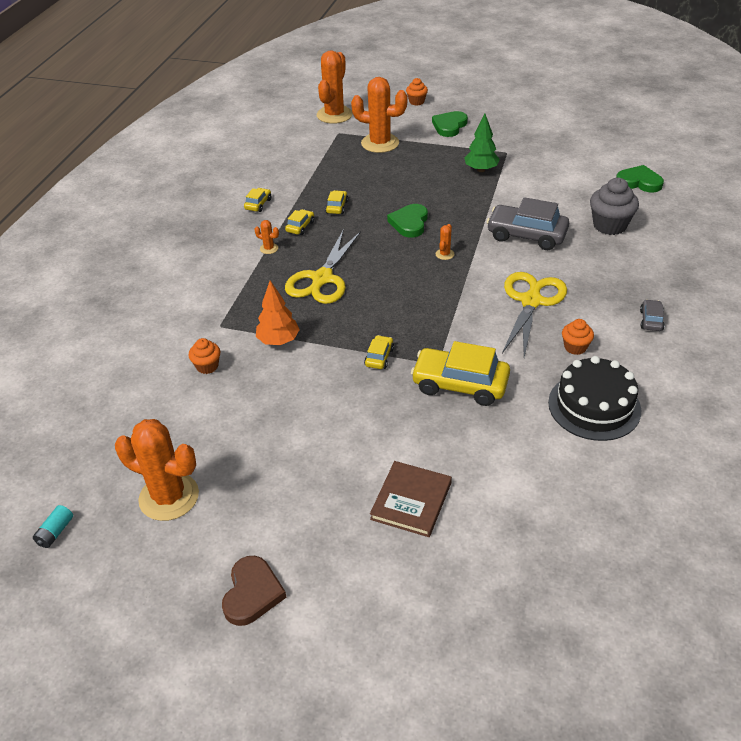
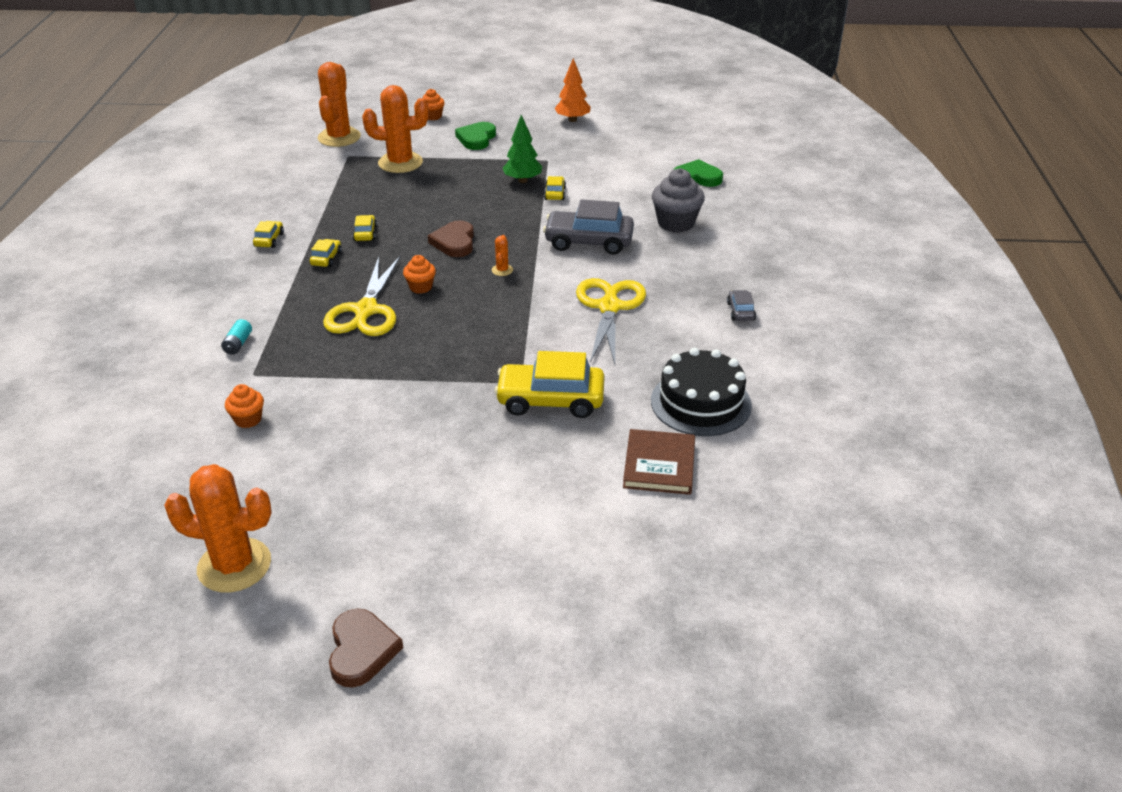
camera: 15 degrees left, 5 degrees down
(55, 532) = (97, 626): turquoise battery -> turquoise battery (238, 344)
(269, 248) = (294, 285): orange cactus -> none
(278, 341) = (329, 381): orange tree -> orange tree (572, 120)
(379, 357) = (452, 384): yellow car -> yellow car (555, 193)
(409, 223) = (454, 242): green heart -> brown heart
(411, 501) = (524, 525): brown book -> brown book (659, 465)
(575, 347) = (667, 347): orange cupcake -> orange cupcake (421, 287)

